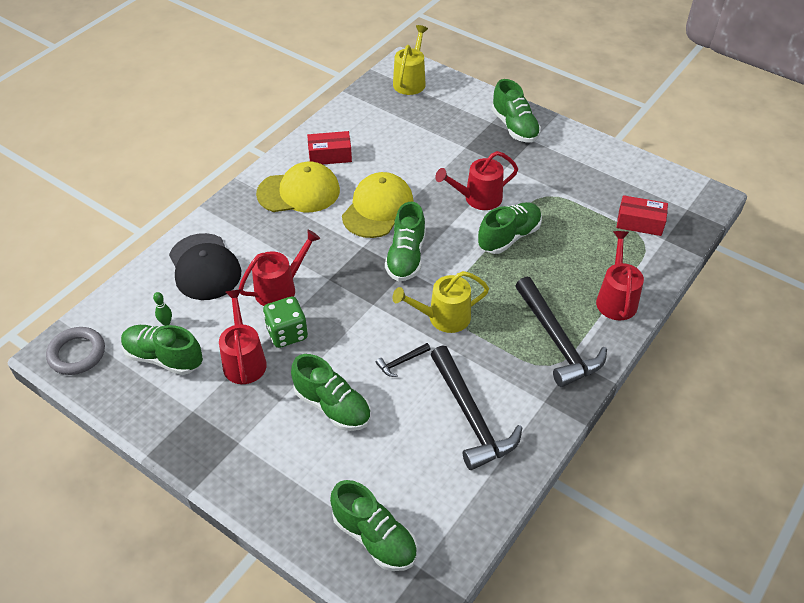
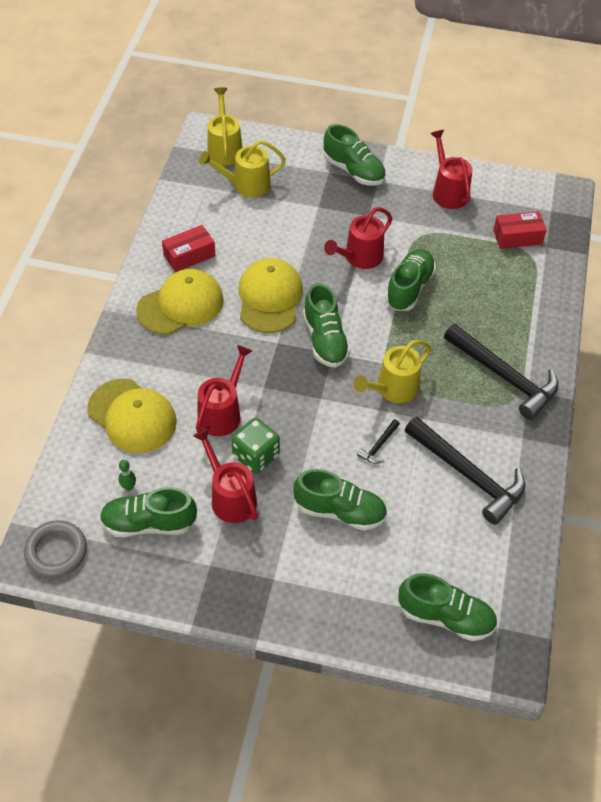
camera: 25 degrees left, 5 degrees up
(204, 267) = (132, 416): black cap -> yellow cap
(412, 114) = (246, 185): none -> yellow watering can
(616, 299) = (534, 319): red watering can -> red watering can (448, 191)

